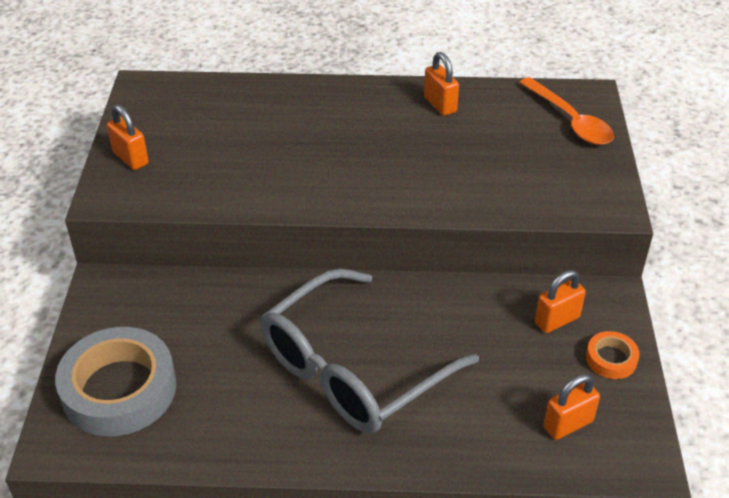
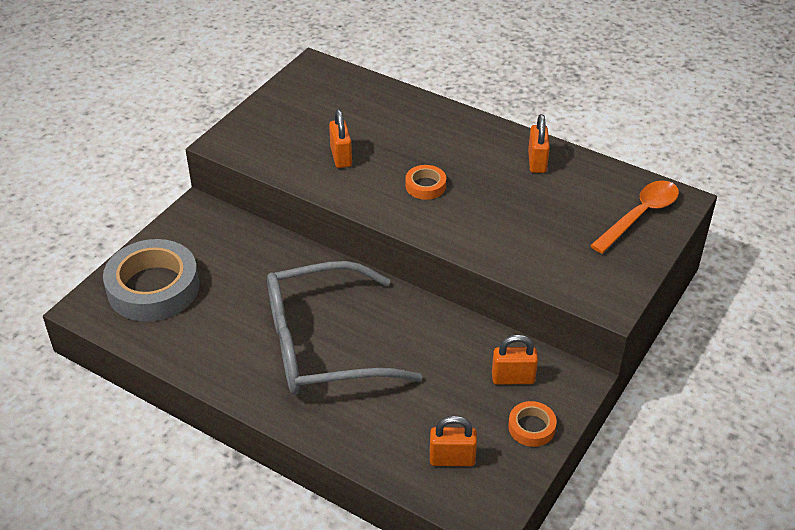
camera: 30 degrees right, 0 degrees up
(130, 158) = (263, 119): orange padlock -> orange padlock (341, 157)
(355, 164) = (425, 186): none -> orange tape
(570, 120) = (640, 216): orange spoon -> orange spoon turned 135 degrees counterclockwise

